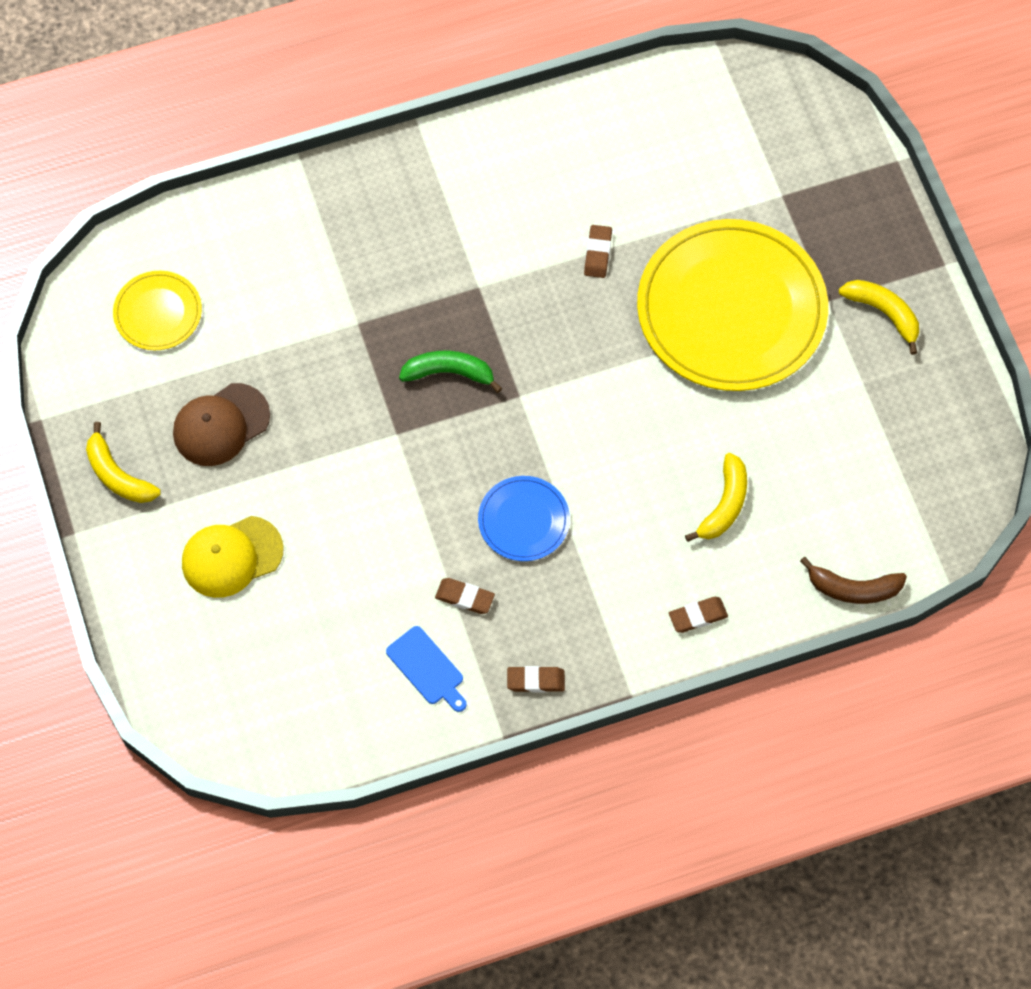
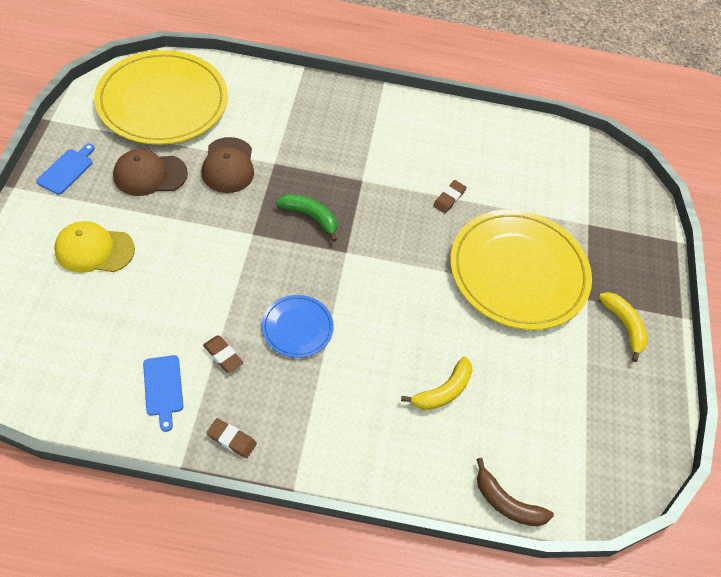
camera: 20 degrees right, 10 degrees down
(118, 475) = (67, 170): yellow banana -> blue cutting board
(158, 312) = (163, 101): yellow plate -> yellow plate, size x2.15
(305, 358) = (228, 165): none -> brown cap
(698, 616) = (378, 458): brown eraser -> none

